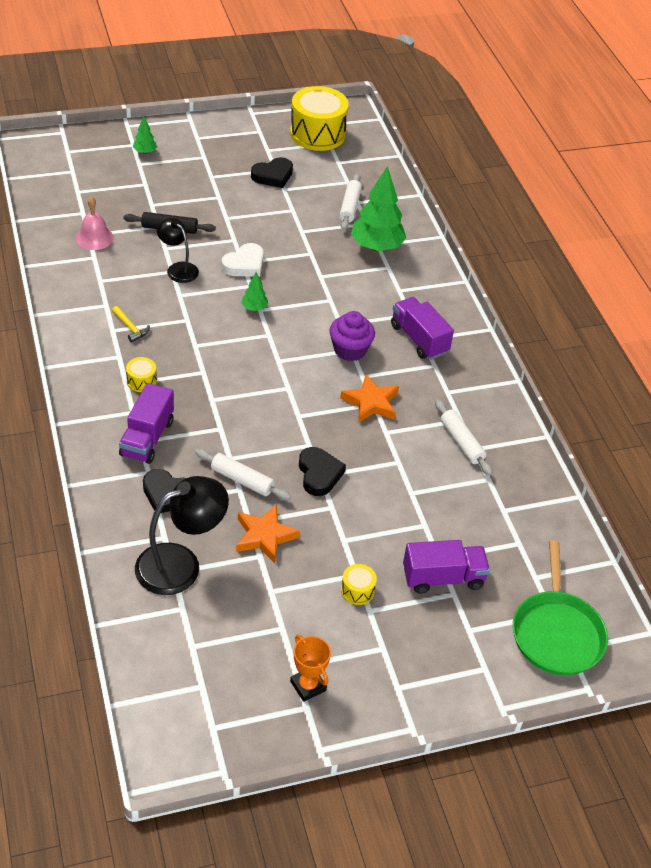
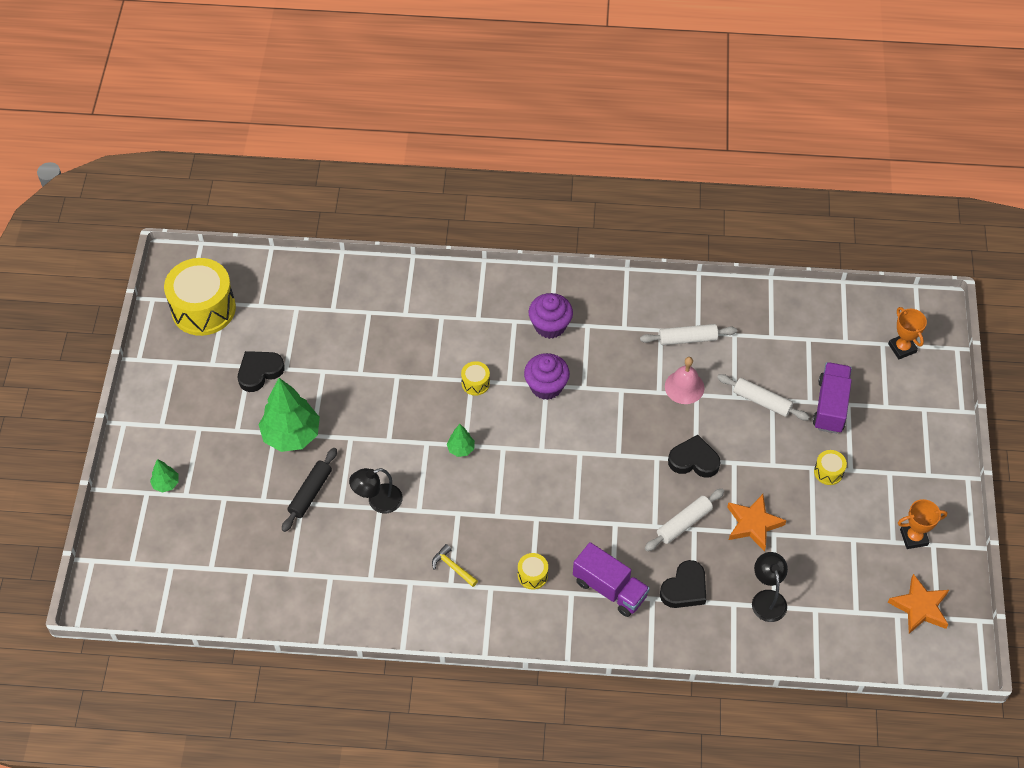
camera: 65 degrees left, 10 degrees up
(94, 237) = (298, 569): pink bell -> pink bell (684, 387)
(130, 328) = (453, 567): yellow hammer -> yellow hammer turned 120 degrees counterclockwise
(180, 564) = (767, 598): black lamp -> black lamp, size x0.60
(244, 264) = (393, 439): white heart -> none
(273, 176) = (259, 372): black heart -> black heart turned 120 degrees counterclockwise
(328, 303) = (475, 383): none -> yellow drum
(350, 207) = (338, 319): white rolling pin -> white rolling pin (762, 401)
(371, 402) = (619, 392): orange star -> orange star (920, 607)
(376, 247) = (408, 316): green tree -> green tree (291, 435)
(419, 339) = (550, 326): purple truck -> purple cupcake
(556, 632) = (902, 348): green pan -> orange trophy

